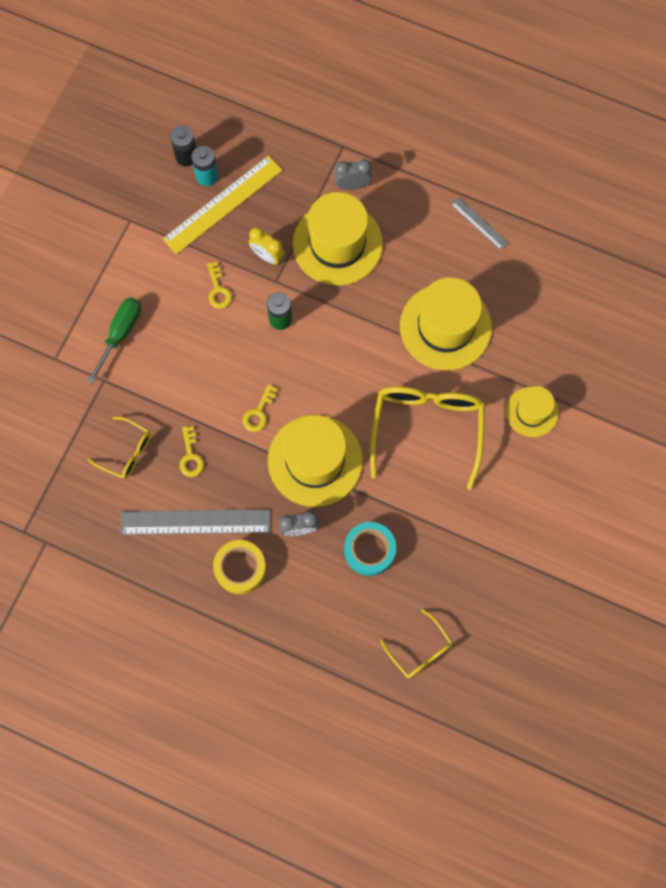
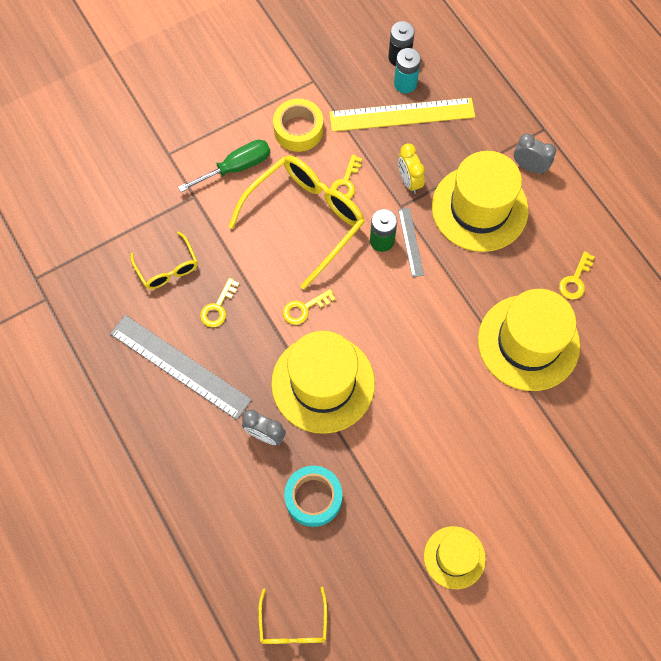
camera: 35 degrees right, 5 degrees down
(240, 568) = (188, 434): yellow tape -> yellow tape (298, 130)
(427, 428) = (446, 423): yellow glasses -> yellow glasses (306, 218)
(447, 255) = (575, 280): none -> yellow key
(479, 223) = (625, 270): grey ruler -> grey ruler (410, 242)
(532, 412) = (557, 474): yellow hat -> yellow hat (454, 557)

